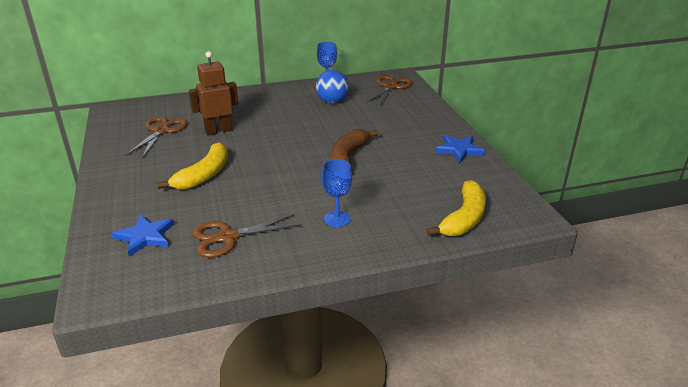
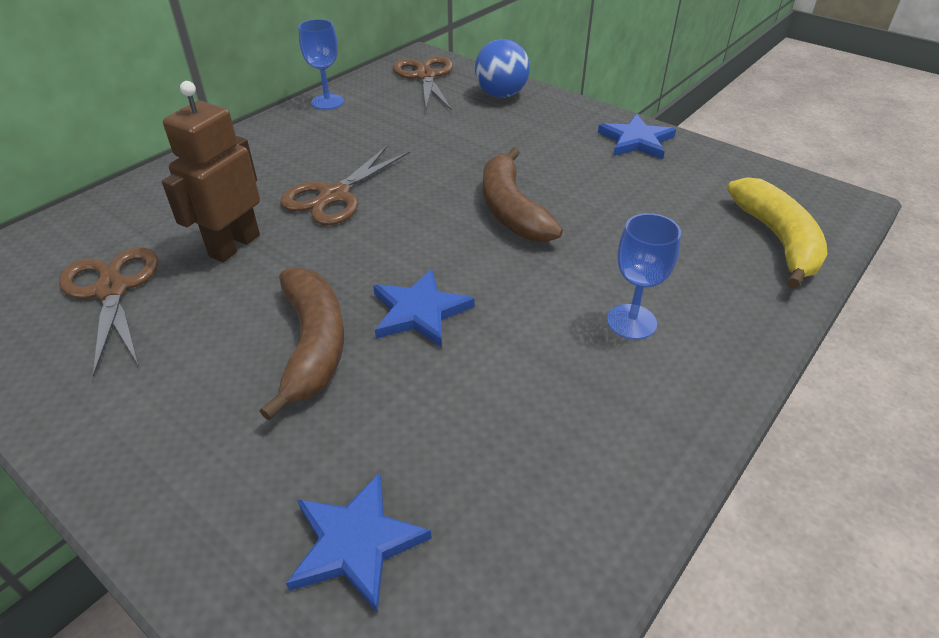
camera: 35 degrees left, 10 degrees up
(204, 175) = (313, 345): yellow banana -> brown banana
(228, 237) = (514, 450): brown scissors -> brown scissors (335, 196)
(256, 180) = (419, 311): none -> blue star
(332, 101) = (369, 126): blue ball -> blue ball (501, 94)

